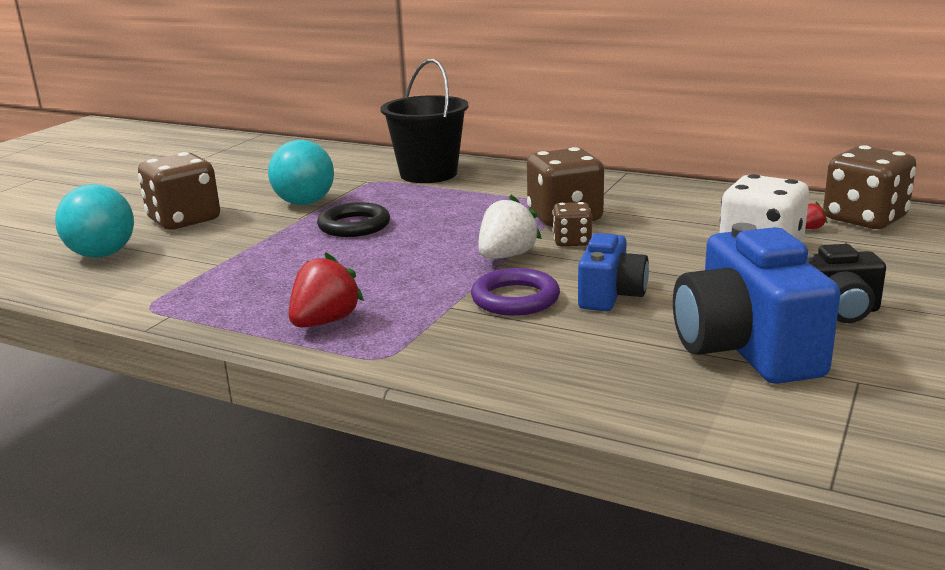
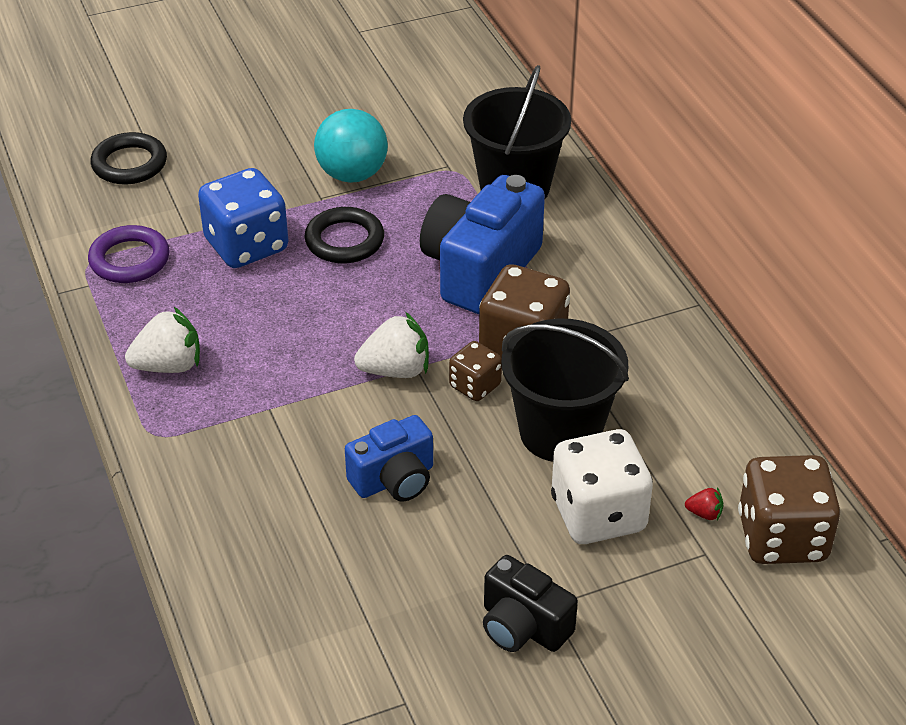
camera: 40 degrees right, 20 degrees up
(102, 255) = (129, 164): turquoise ball -> black ring
(184, 220) = (235, 144): brown dice -> none
(280, 252) = (246, 245): none -> blue dice
(325, 322) = (169, 366): red strawberry -> white strawberry
(515, 299) = (323, 432): purple ring -> purple ring (129, 260)
(663, 236) = (560, 432): none -> black bucket
(745, 348) = (388, 612): blue camera -> blue camera (480, 270)

